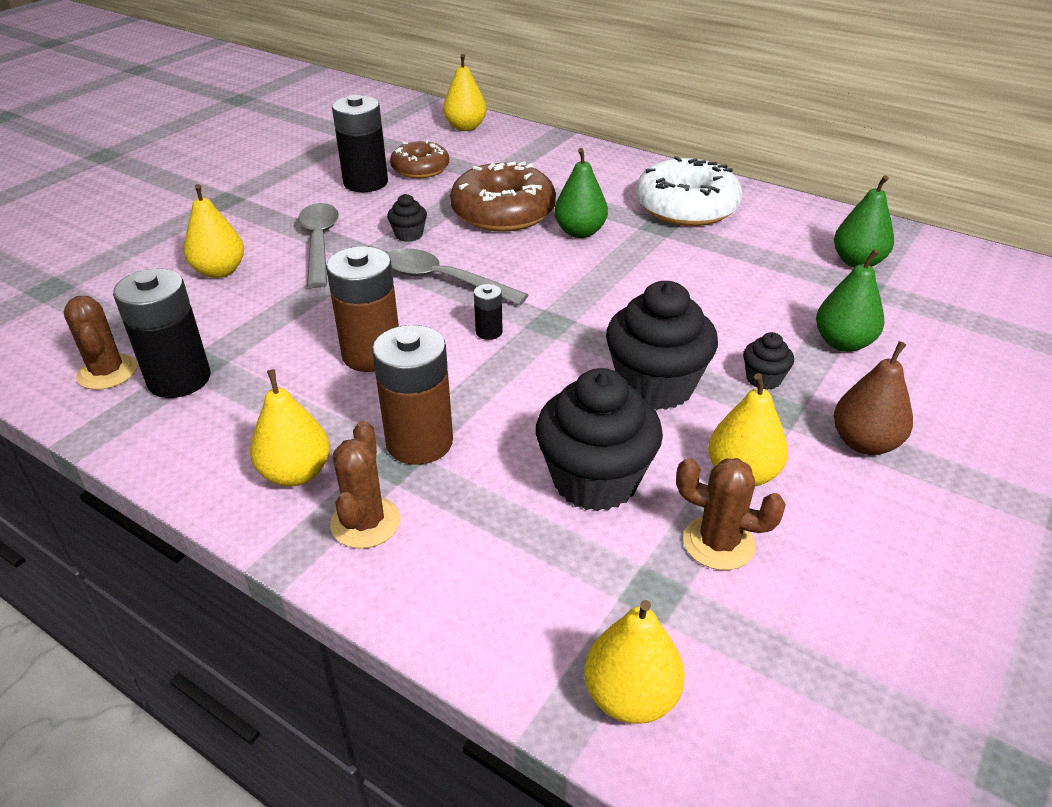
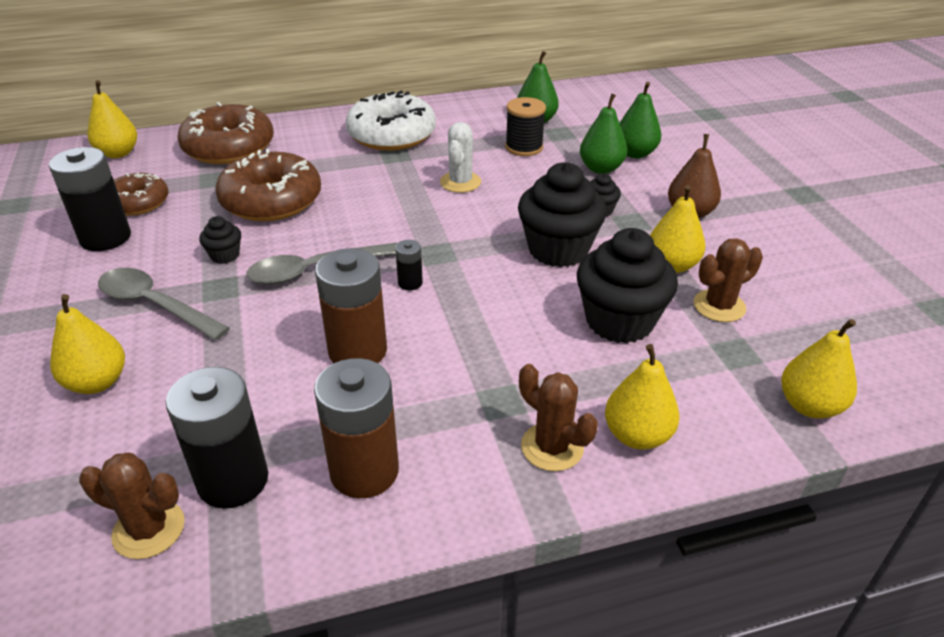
camera: 50 degrees left, 0 degrees up
(296, 473) = (454, 460): yellow pear -> yellow pear (637, 435)
(419, 442) = (493, 377): brown battery -> brown battery (364, 471)
(542, 157) = (229, 147): none -> brown donut
(580, 232) = (352, 185): green pear -> green pear (635, 153)
(674, 278) = (460, 182): none -> white cactus
(795, 280) = (524, 147): none -> black spool

